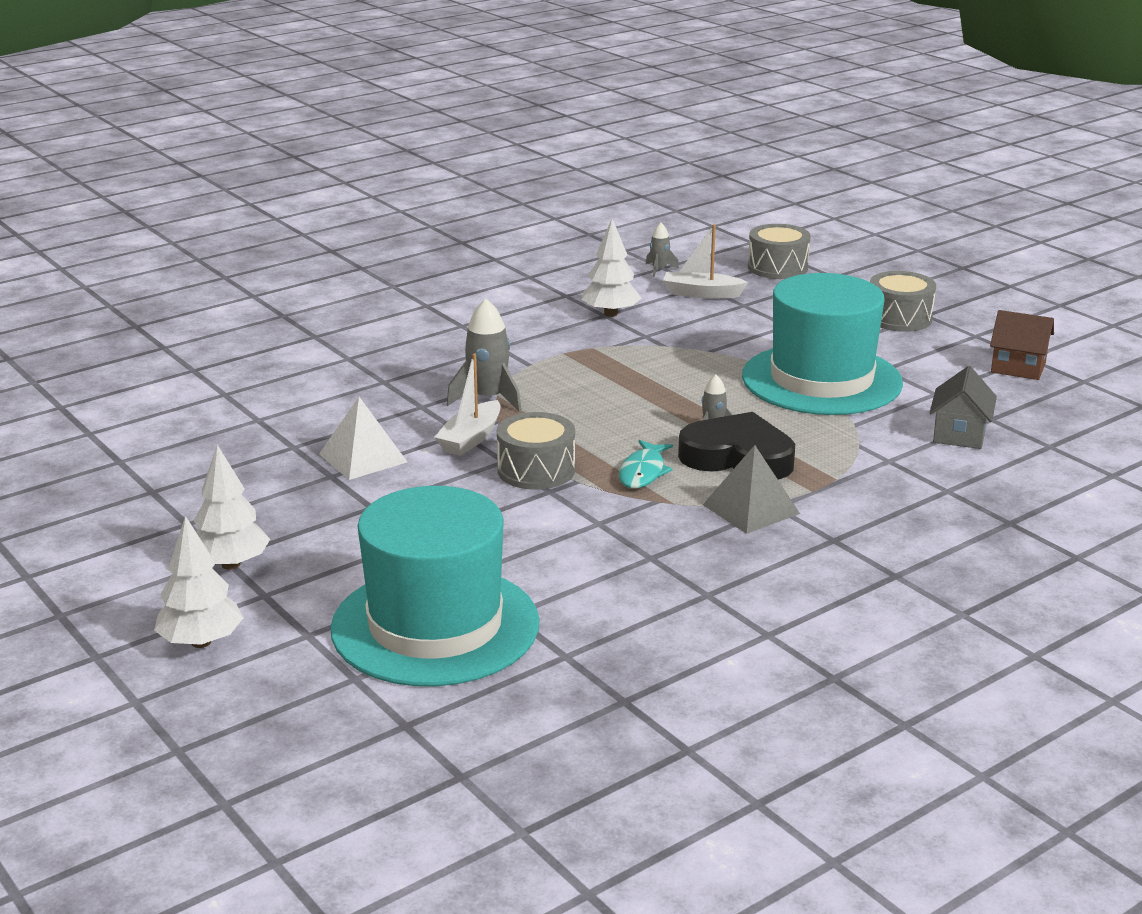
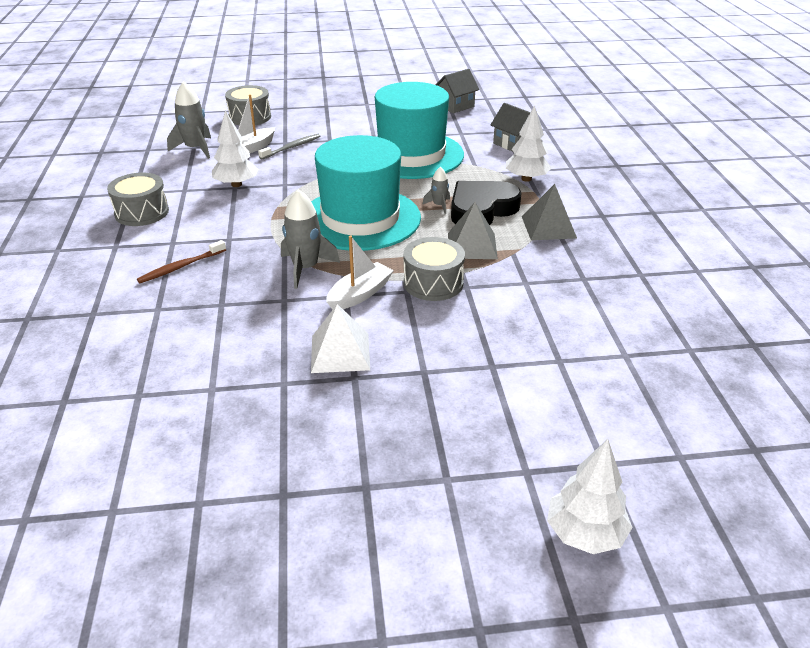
camera: 60 degrees left, 10 degrees up
(230, 564) = (462, 478): white tree -> white tree (526, 179)
(424, 343) = (181, 267): none -> brown toothbrush
(435, 626) = (624, 394): turquoise hat -> turquoise hat (360, 218)
(471, 439) = (360, 294): white boat -> white boat turned 105 degrees counterclockwise
(643, 472) = (472, 245): turquoise fish -> grey pyramid
(659, 269) = (195, 149): grey rocket -> grey rocket, size x1.83
(736, 312) = (292, 147): none -> grey toothbrush
(899, 318) = (362, 111): grey drum -> grey drum (142, 212)
(1018, 368) = (455, 106): brown house -> grey house

